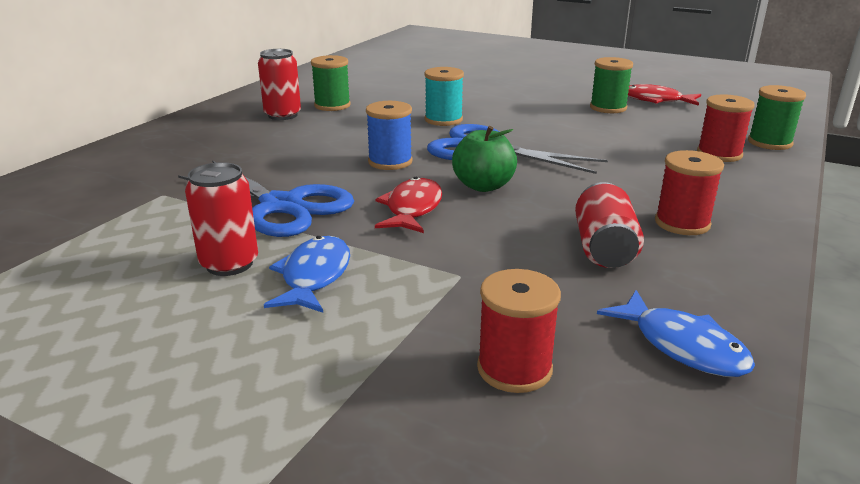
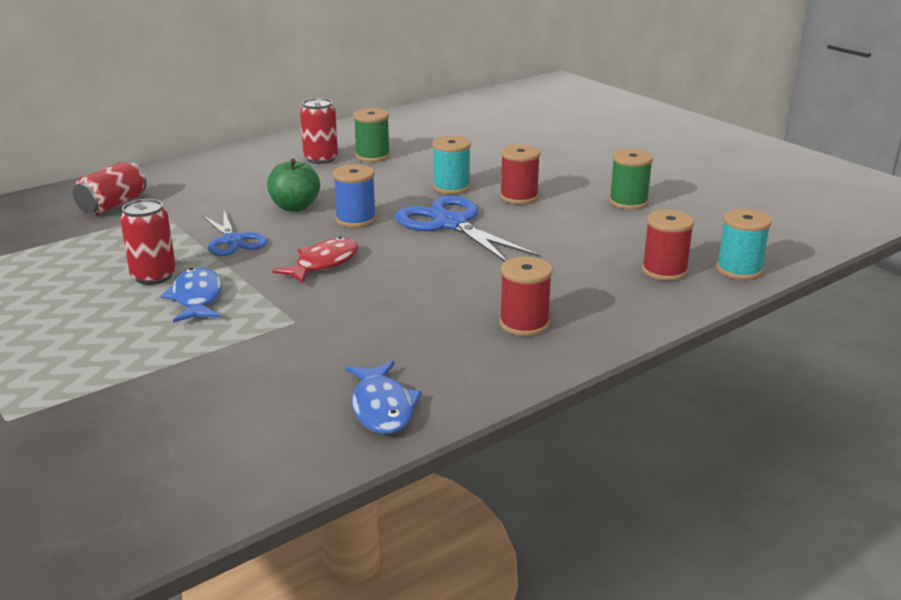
camera: 25 degrees right, 0 degrees up
(282, 206) = (233, 240): blue scissors -> blue scissors, size x0.63
(314, 276) = (197, 298): blue fish -> blue fish turned 45 degrees counterclockwise
(483, 186) = (403, 256): green apple -> green apple (295, 207)
(514, 369) = (250, 389): red spool -> red spool (519, 197)
(604, 248) = (428, 328): red can -> red can (113, 205)
(655, 100) = (692, 203): red fish -> none
(769, 143) = (739, 270): green spool -> turquoise spool

